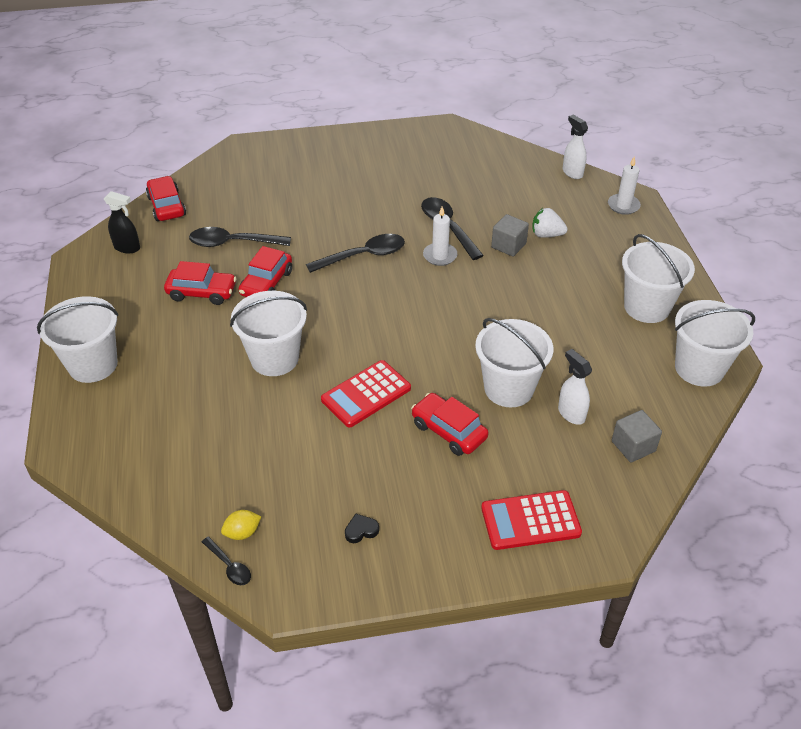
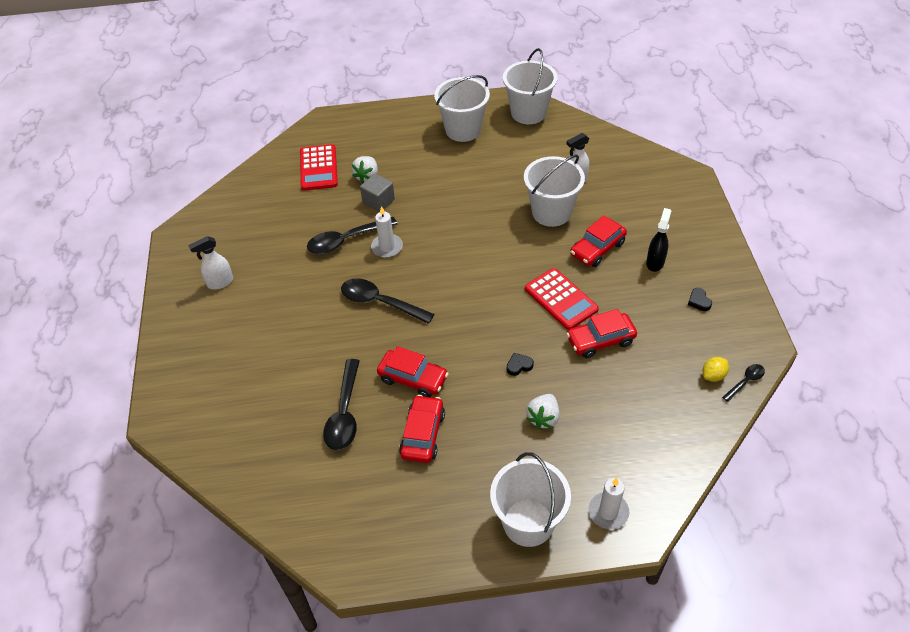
camera: 85 degrees left, 5 degrees up
(127, 248) = (338, 519): black spray bottle -> black spray bottle (655, 262)
(166, 206) = (265, 488): red car -> red car (600, 340)
(206, 377) = (543, 418): none -> white strawberry
(242, 532) = (713, 375): yellow lemon -> yellow lemon turned 75 degrees clockwise
(274, 358) = (519, 366): white bucket -> black heart
(363, 256) = (380, 302): black spoon -> black spoon turned 45 degrees counterclockwise
(530, 520) = (675, 209): red calculator -> red calculator (318, 168)
(572, 172) = (280, 153): white spray bottle -> white spray bottle (220, 282)
(623, 206) = (335, 127): white candle -> white candle (608, 512)
(633, 446) = (604, 153): grey cube -> none

